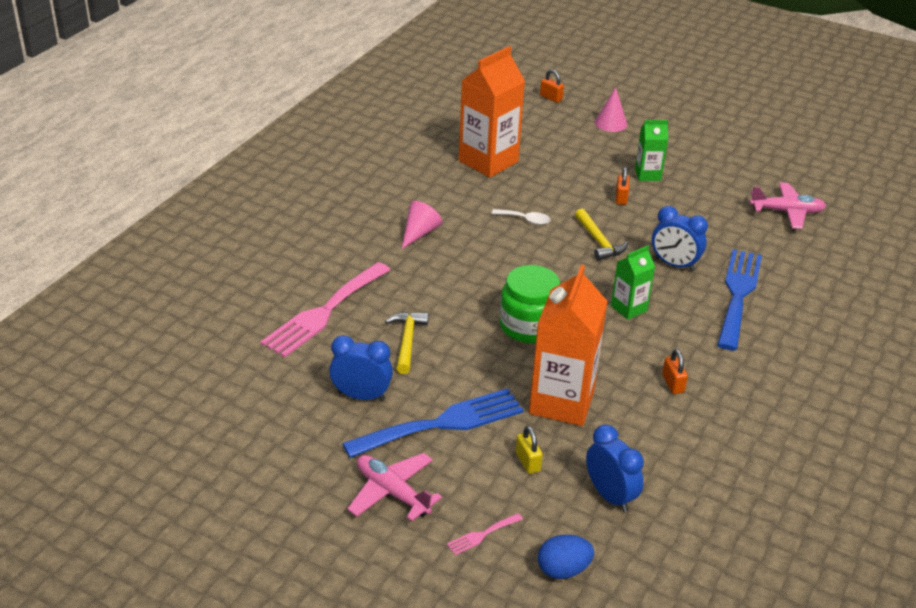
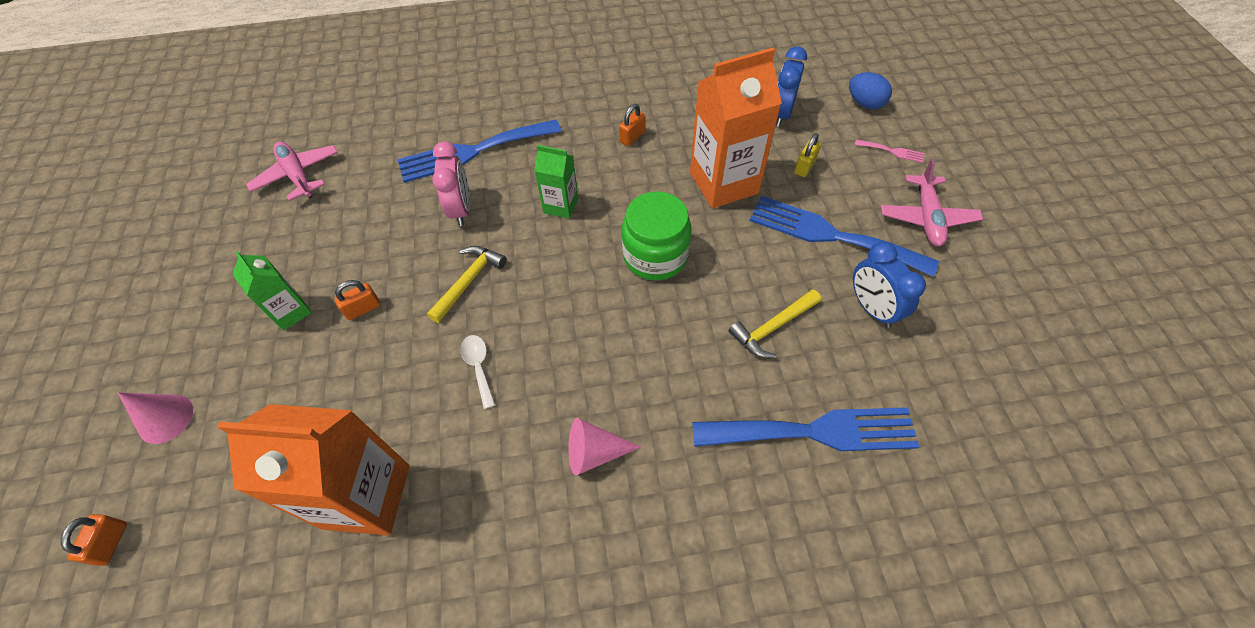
camera: 125 degrees left, 20 degrees up
(324, 312) = (814, 431): pink fork -> blue fork
(674, 264) = (461, 209): blue clock -> pink clock

